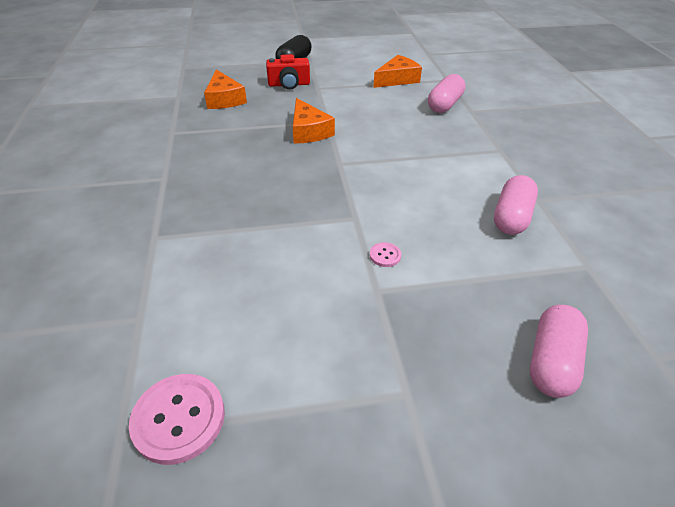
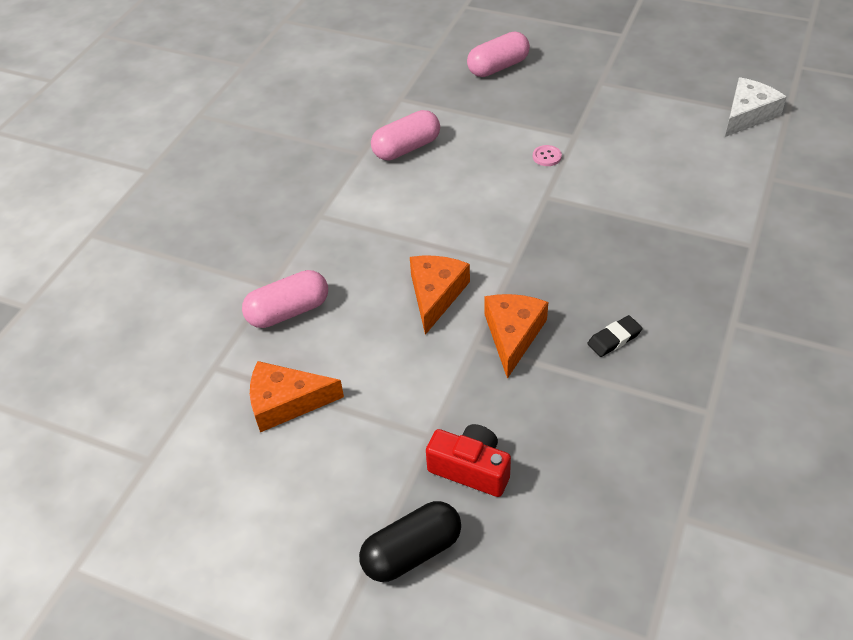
camera: 145 degrees left, 5 degrees up
(179, 419) = (747, 114): pink button -> white cheese
(224, 99) = (602, 471): orange cheese -> orange cheese (435, 294)
(244, 147) = (614, 339): none -> black eraser

